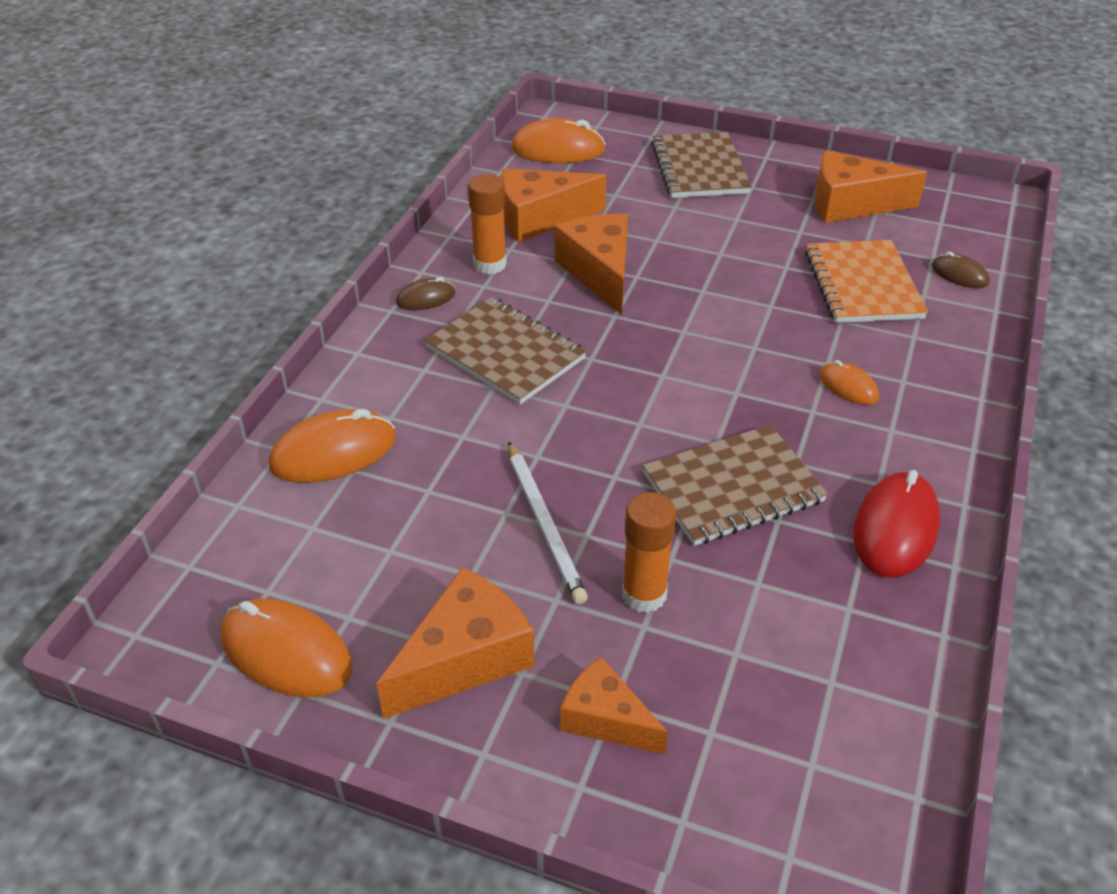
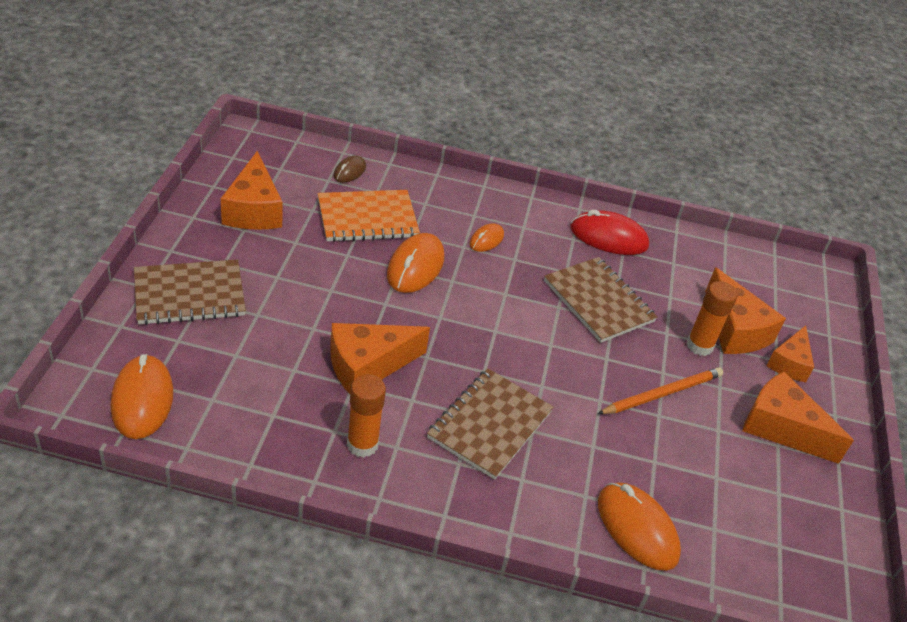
camera: 105 degrees left, 0 degrees up
(286, 653) = (820, 523): orange mouse -> orange mouse (415, 267)
(426, 298) = (422, 489): brown mouse -> none
(540, 218) = (281, 410): orange cheese -> orange cheese (735, 329)
(544, 524) = (662, 393): white pencil -> orange pencil

